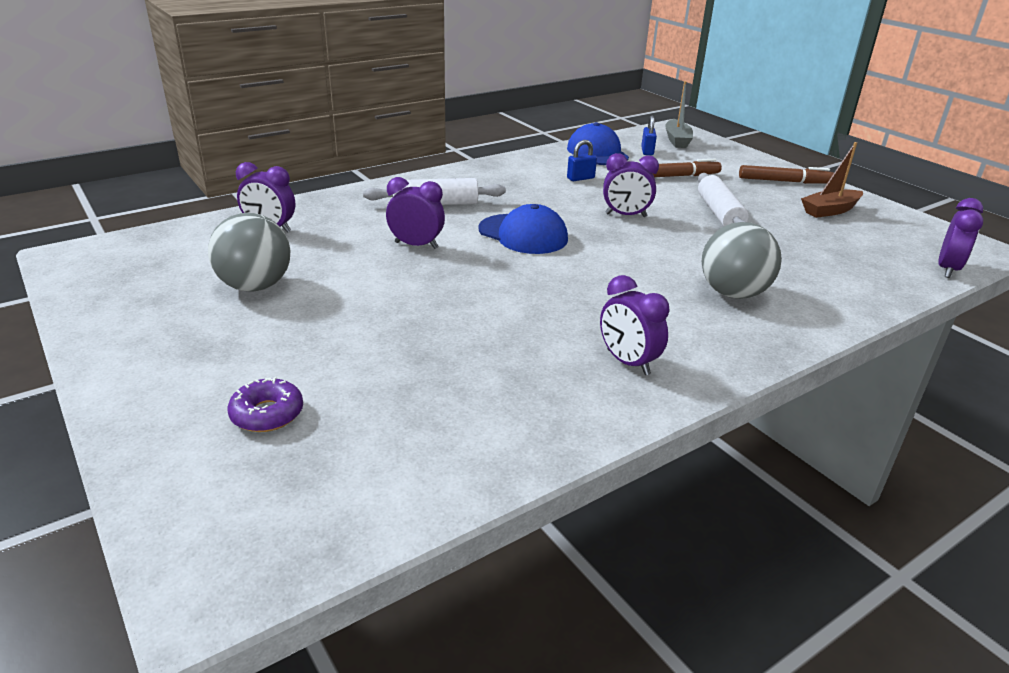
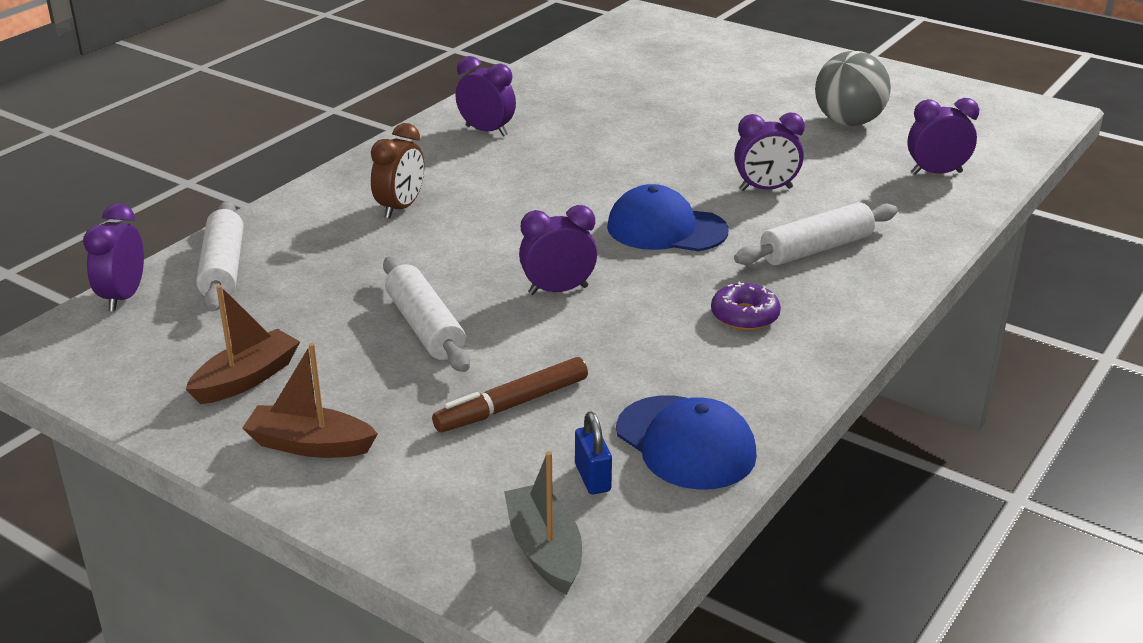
camera: 160 degrees right, 0 degrees up
(267, 414) = (708, 62): purple donut -> purple donut (744, 316)
(580, 178) = (667, 354): blue padlock -> none
(733, 293) = (400, 208): grey ball -> brown clock
(784, 181) = (310, 445): brown marker -> brown boat
(878, 274) = (223, 269): none -> white rolling pin

